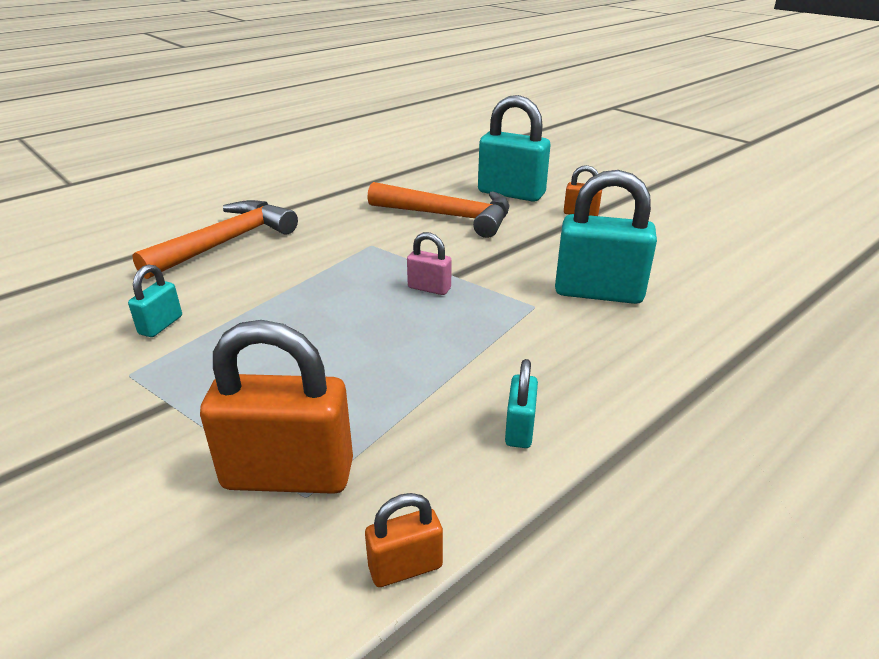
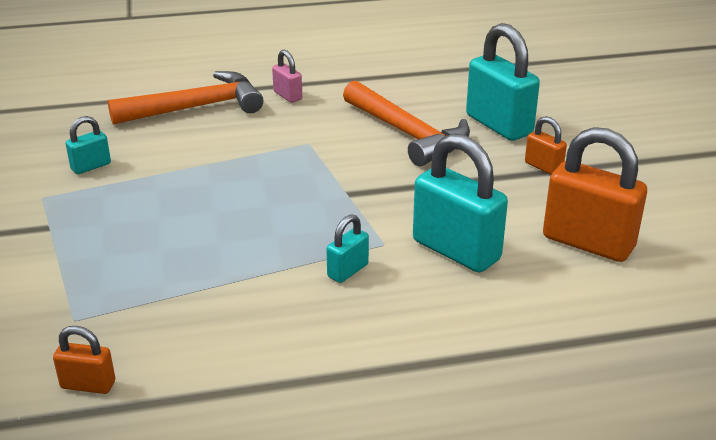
camera: 30 degrees right, 0 degrees up
(288, 475) = (75, 302): orange padlock -> orange padlock (588, 243)
(429, 288) = (312, 199): pink padlock -> pink padlock (288, 96)
(519, 429) = (254, 334): turquoise padlock -> turquoise padlock (348, 271)

